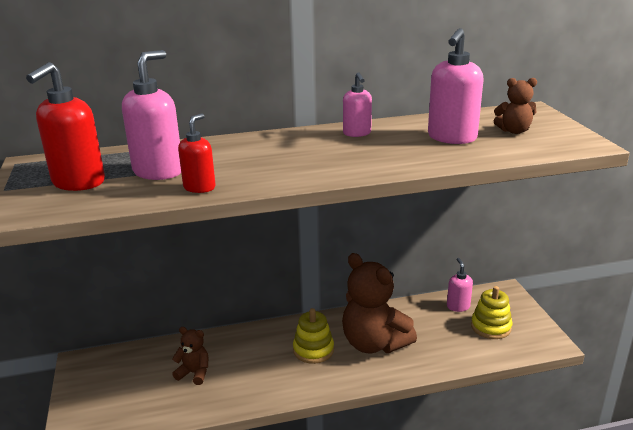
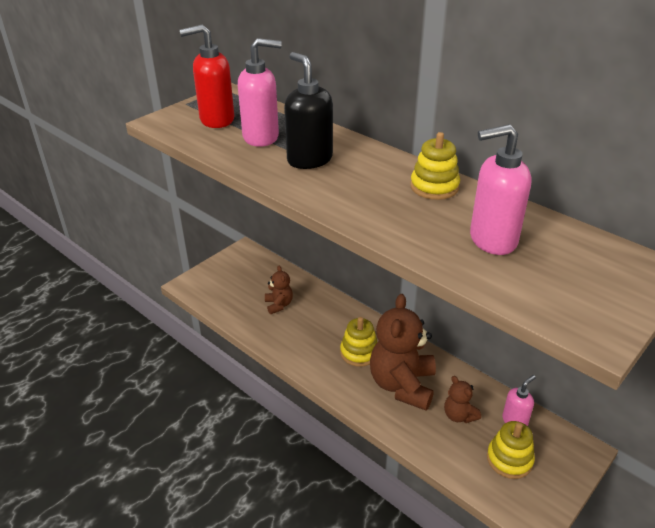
camera: 55 degrees right, 10 degrees up
(199, 187) = (253, 162): red soap dispenser -> none
(239, 163) = (309, 160): none -> black soap dispenser
(357, 133) = (434, 187): pink soap dispenser -> yellow stacking toy
(514, 131) = (566, 273): brown teddy bear -> brown teddy bear (459, 415)

